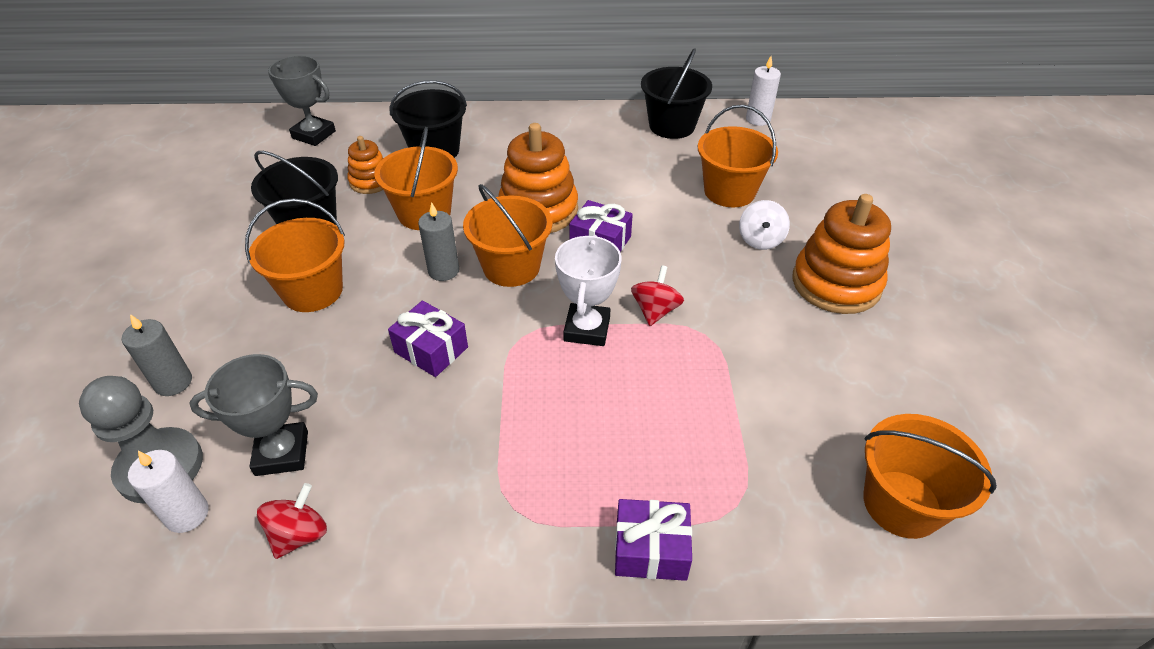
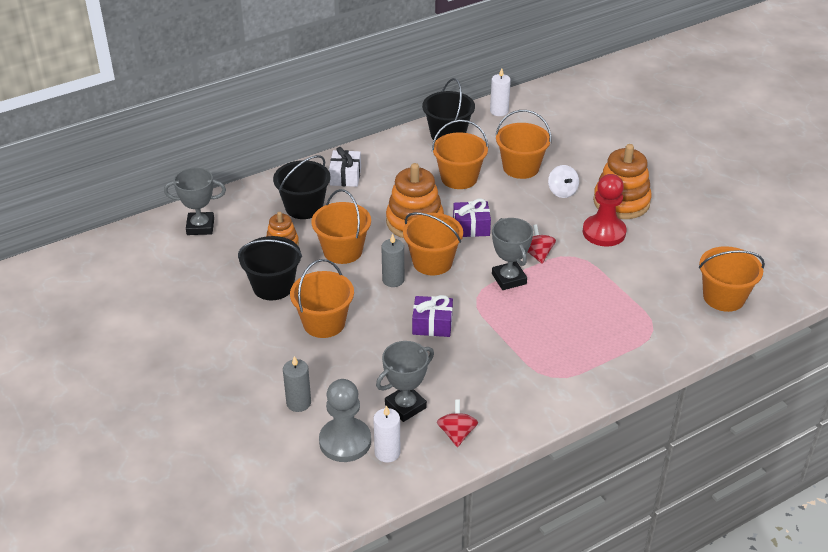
camera: 30 degrees left, 5 degrees down
(512, 133) = (345, 176): none -> white gift
(587, 329) = (509, 279): white trophy -> grey trophy
(640, 178) = (459, 178): none -> orange bucket
(651, 549) = (629, 364): purple gift -> none
(776, 316) = (604, 232): none -> red pawn

